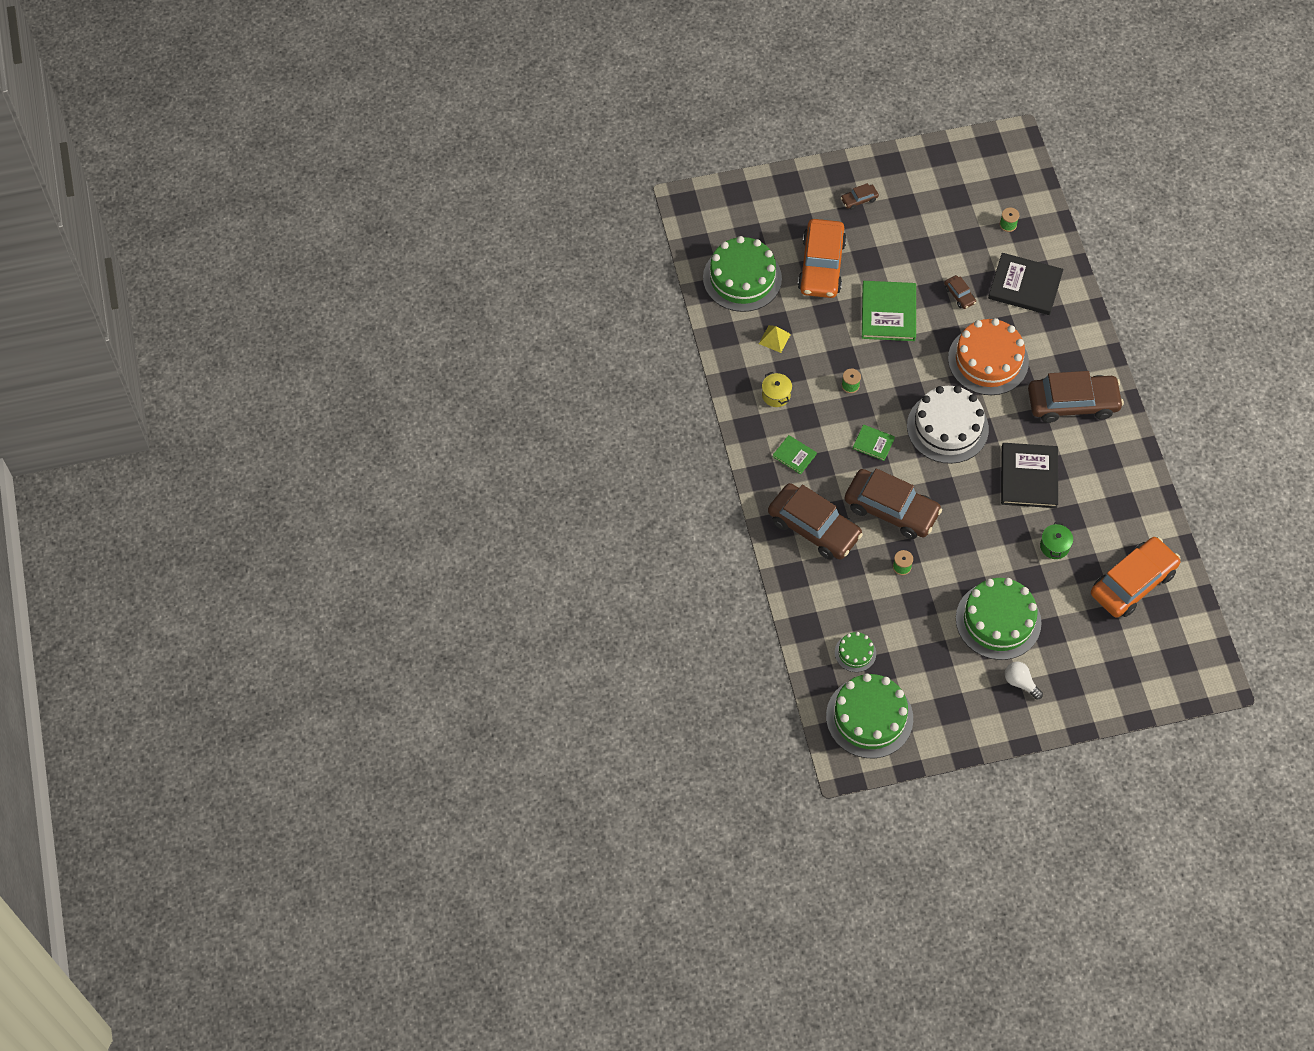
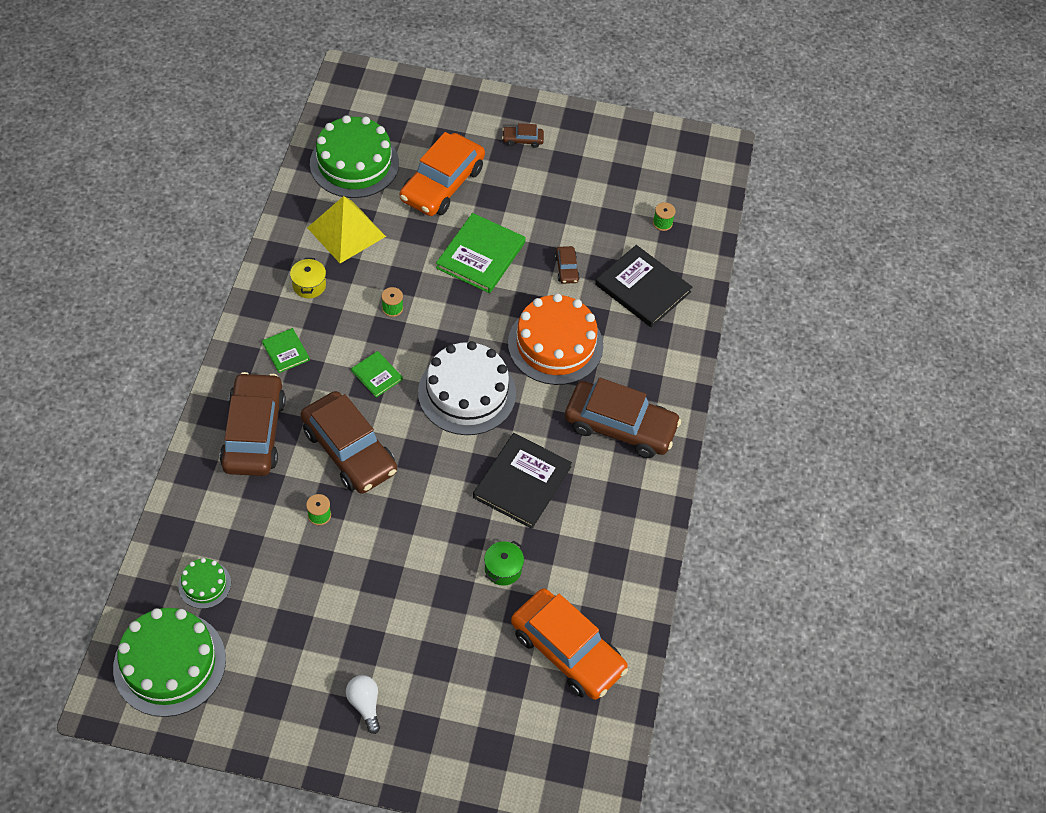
camera: 20 degrees right, 5 degrees down
(774, 338) = (346, 232): yellow pyramid -> yellow pyramid, size x2.01
(814, 528) = (254, 432): brown car -> brown car turned 150 degrees counterclockwise
(998, 620) = (386, 622): green cake -> none
(1133, 583) = (567, 650): orange car -> orange car turned 60 degrees clockwise

